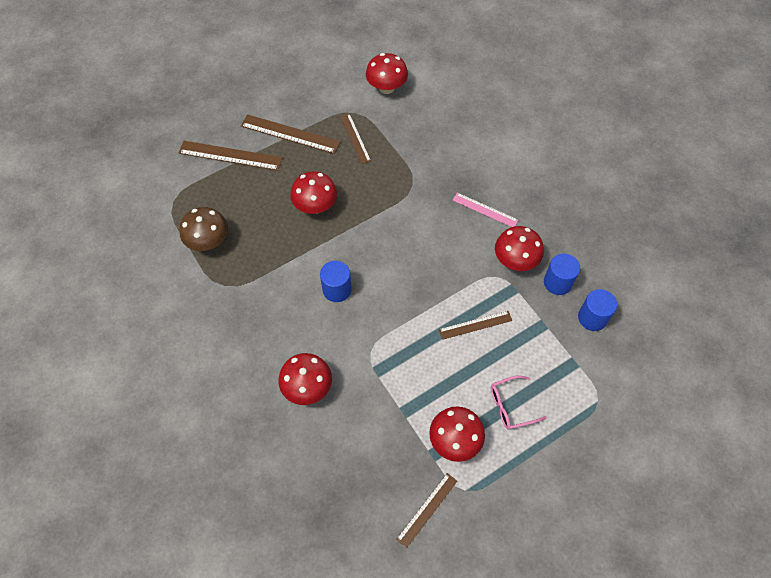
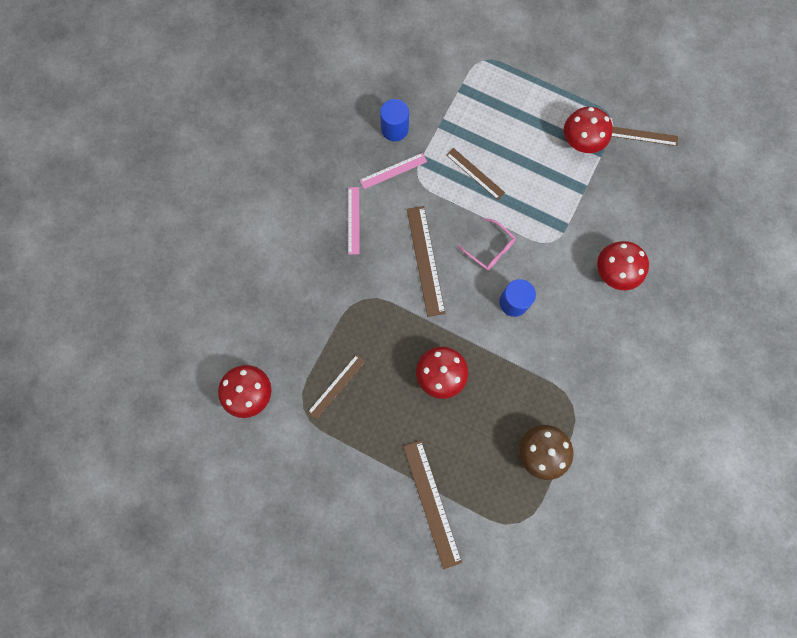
camera: 120 degrees left, 15 degrees up
(290, 134) = (368, 458): brown ruler -> brown ruler (425, 260)
(511, 406) = (527, 116): pink glasses -> pink glasses (490, 249)
(515, 261) = (393, 171): red mushroom -> pink ruler
(592, 318) = (412, 90): blue cylinder -> none

